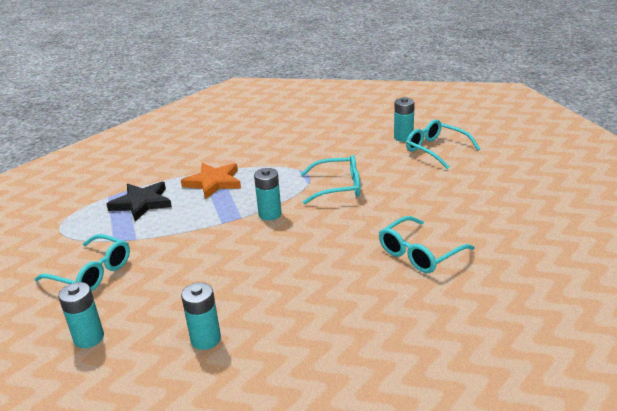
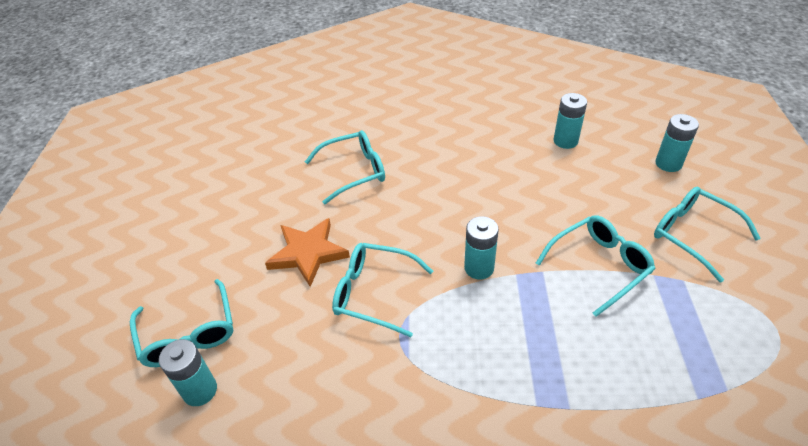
camera: 160 degrees left, 15 degrees up
(142, 203) = (662, 350): black star -> none
(177, 235) = (599, 266): none -> turquoise glasses
(214, 182) = (548, 368): orange star -> orange star (308, 253)

